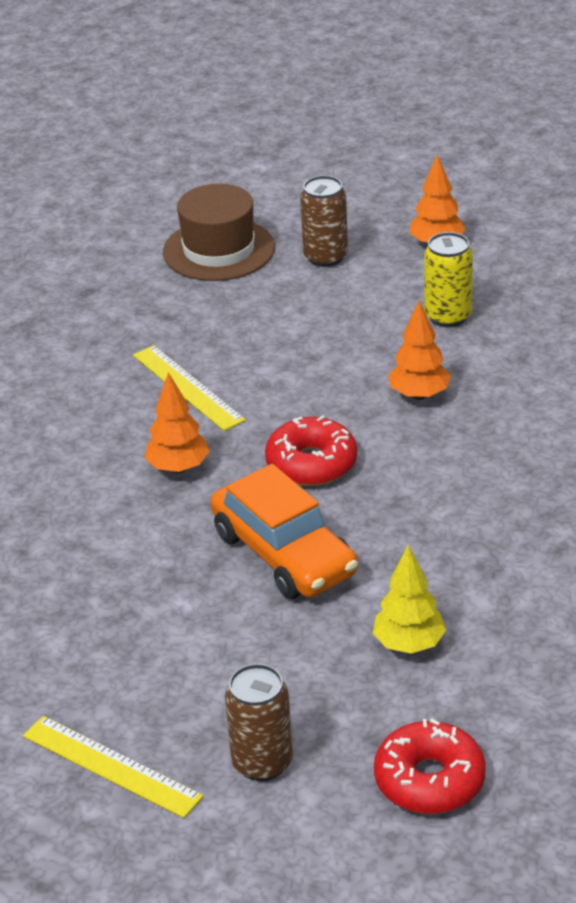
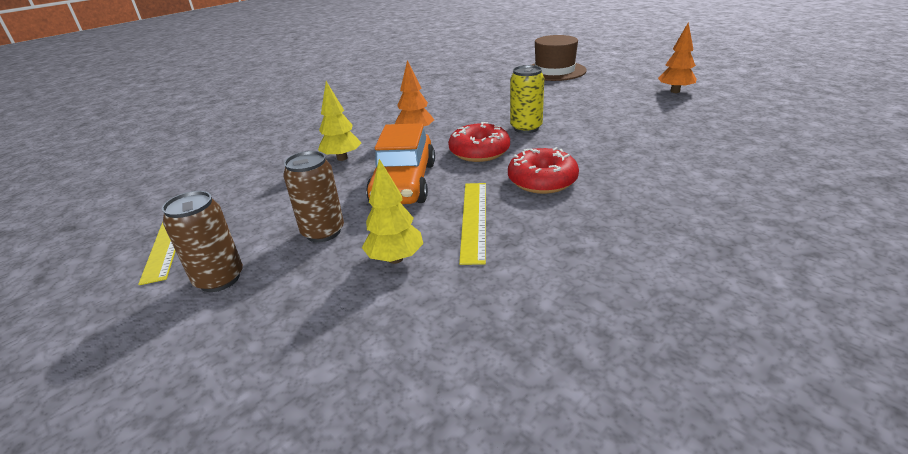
camera: 40 degrees right, 5 degrees down
(139, 556) = (342, 158): none -> yellow tree
(187, 387) = (467, 108): yellow ruler -> yellow ruler (474, 219)
(325, 257) = (604, 83): brown can -> brown can (323, 232)
(419, 395) = (582, 143): orange tree -> none
(429, 780) = (272, 354): red donut -> red donut (542, 181)
(448, 316) = (644, 118): yellow can -> yellow can (526, 128)

